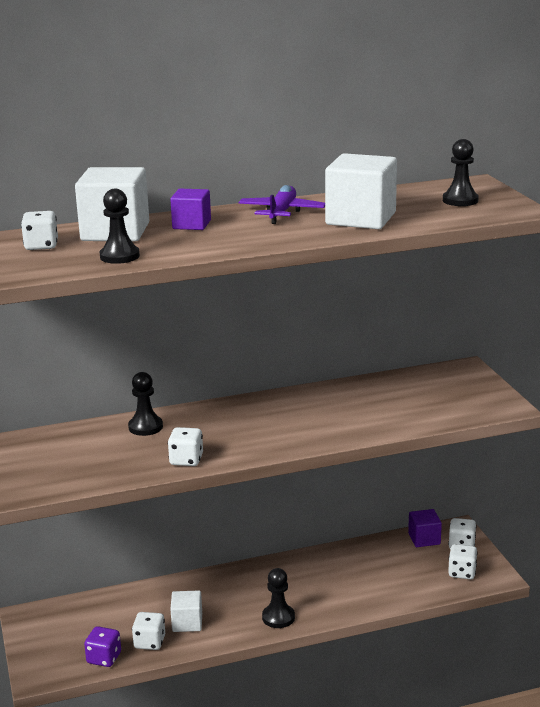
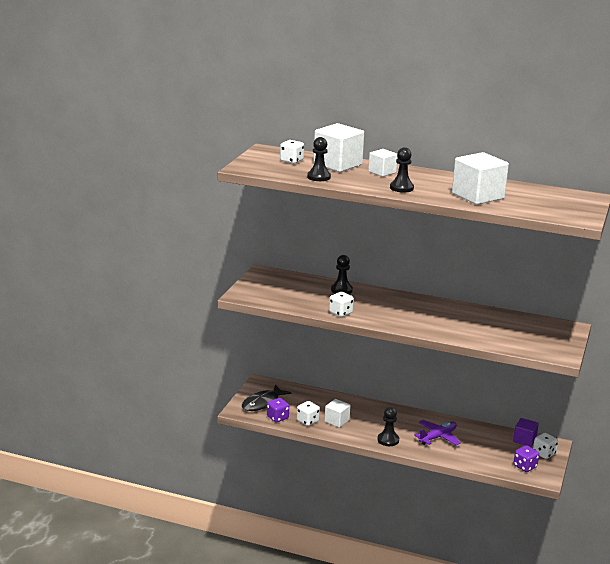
camera: 35 degrees right, 0 degrees up
(61, 646) = (262, 403): none -> black fish
(191, 224) = (382, 172): purple cube -> white cube
(282, 213) = (441, 180): purple plane -> purple plane (438, 437)
(460, 200) = (557, 204): black pawn -> black pawn (401, 188)
(462, 573) = (525, 466): white dice -> purple dice

